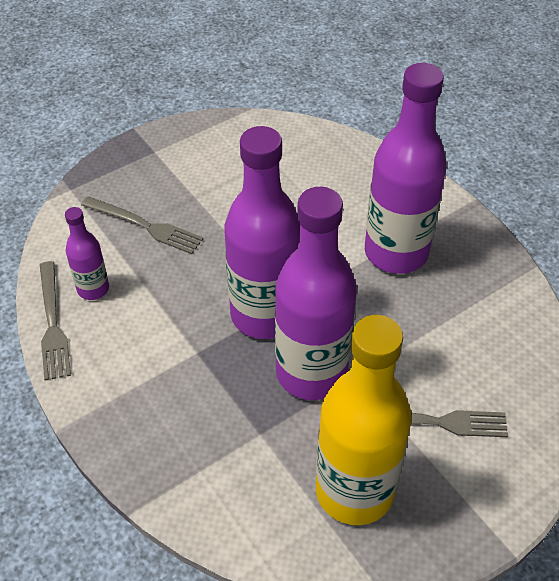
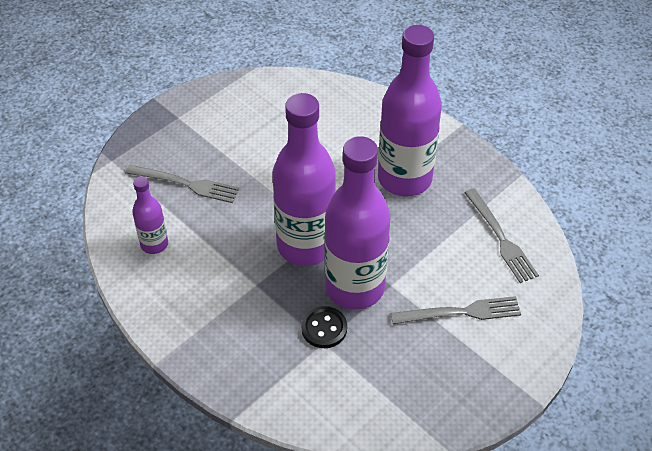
camera: 10 degrees left, 0 degrees up
(52, 323) = (126, 278): grey fork -> grey fork (500, 238)
(264, 417) = (324, 328): none -> black button
(354, 491) = (408, 375): yellow bottle -> none

